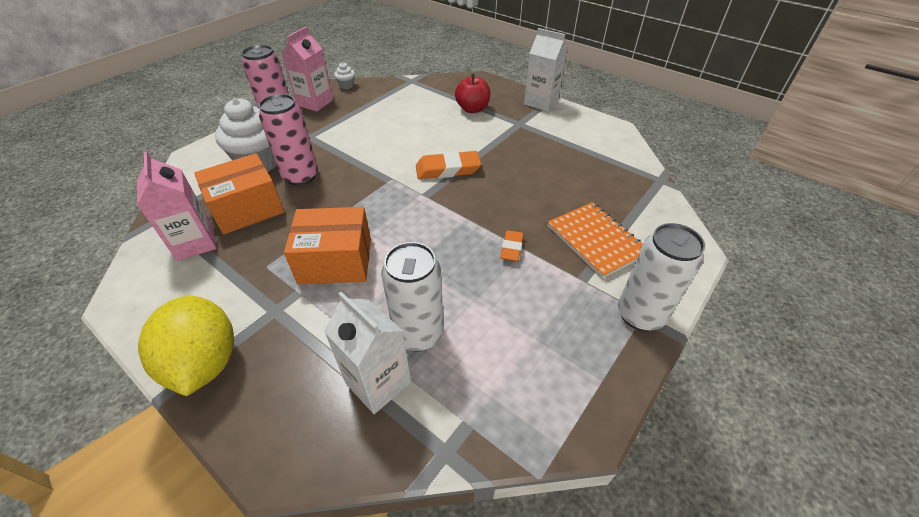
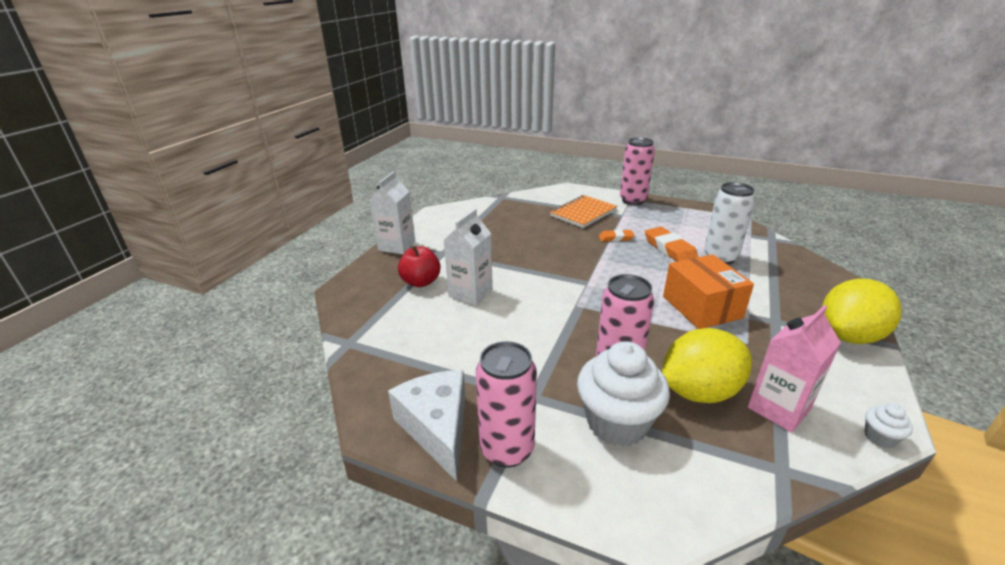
camera: 105 degrees left, 15 degrees down
(247, 208) = (699, 391): orange box -> yellow lemon
(315, 102) = (437, 427): pink carton -> white cheese
(346, 85) = (371, 408): white cupcake -> white cupcake (879, 437)
(378, 382) = (765, 264): white carton -> white carton (470, 293)
(448, 169) = (541, 277): orange eraser -> orange eraser (670, 249)
(640, 315) = (633, 200): white can -> pink can

